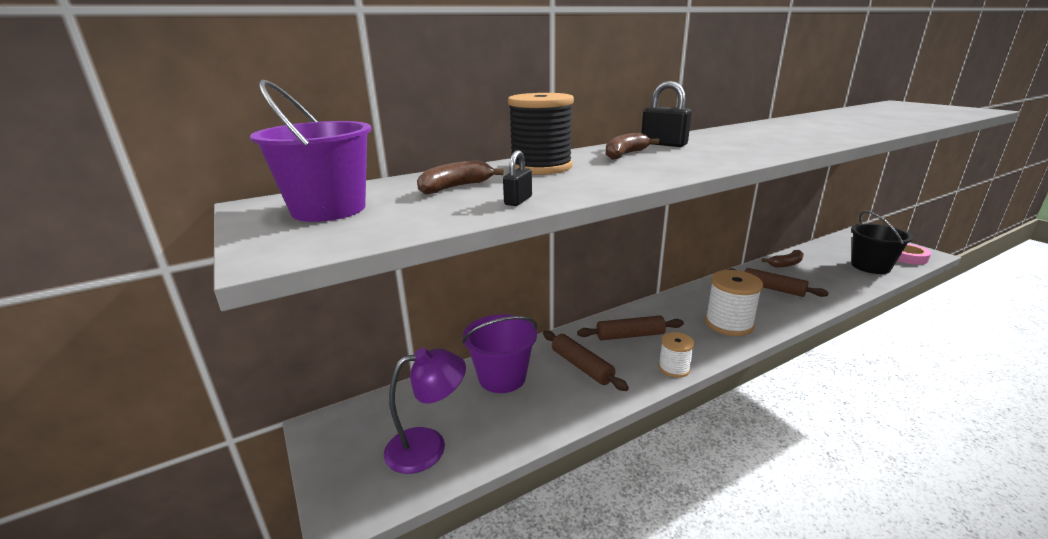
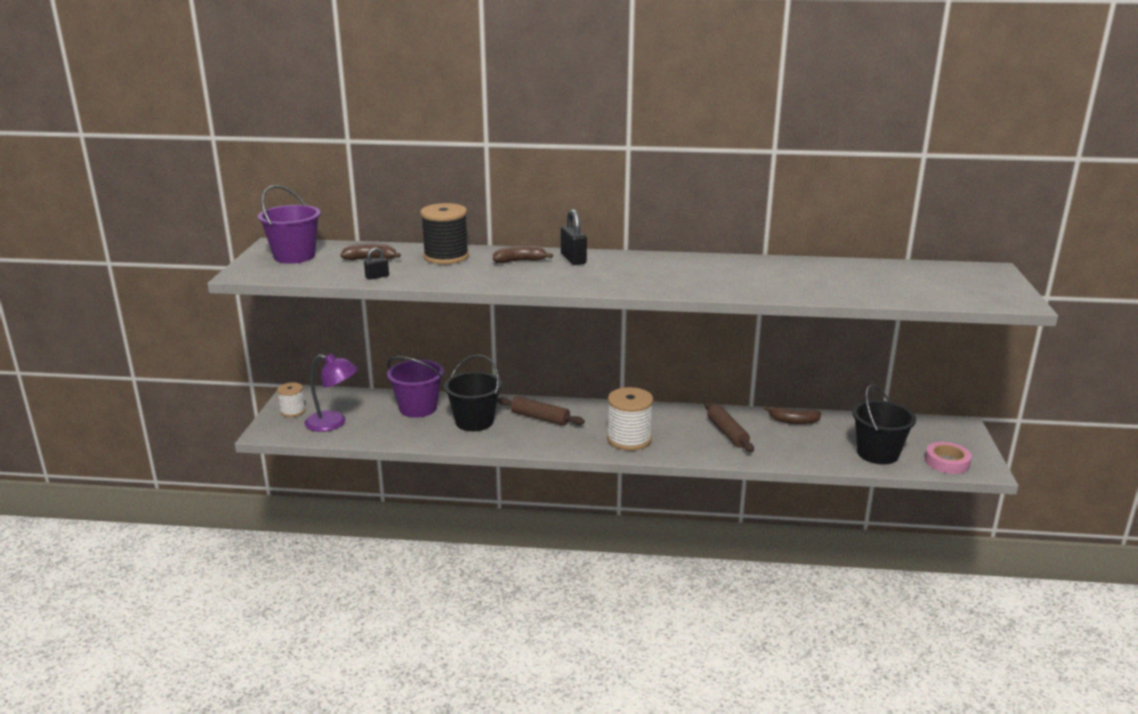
camera: 35 degrees right, 0 degrees up
(581, 366) = (474, 421): brown rolling pin -> black bucket
(674, 368) = (531, 446): white spool -> white spool (293, 411)

